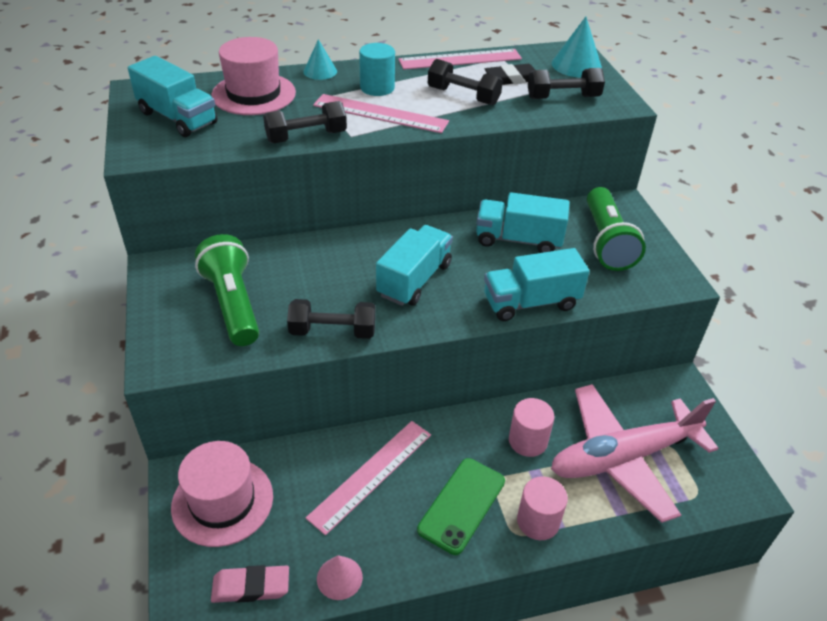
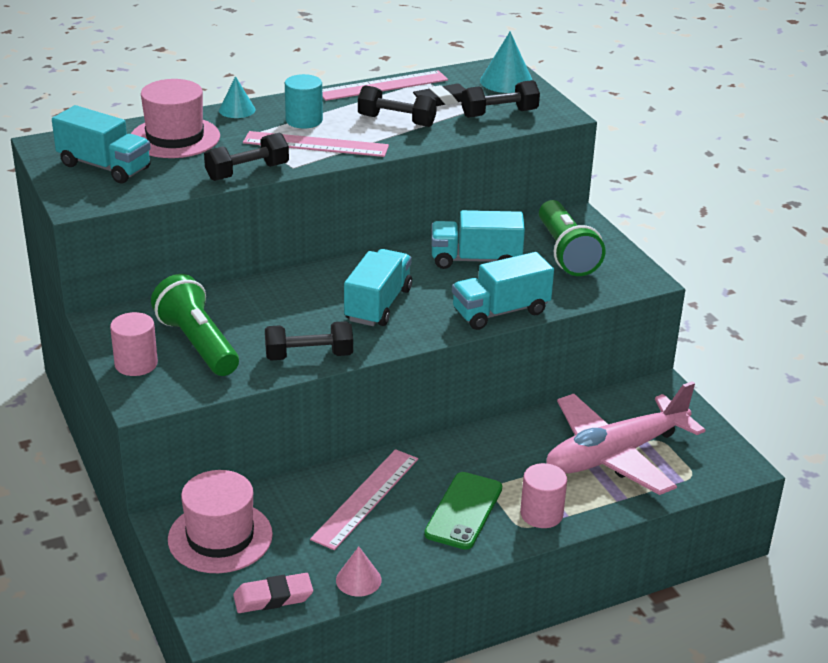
camera: 10 degrees left, 10 degrees down
(528, 441) = (518, 452): pink cylinder -> pink cylinder (136, 364)

